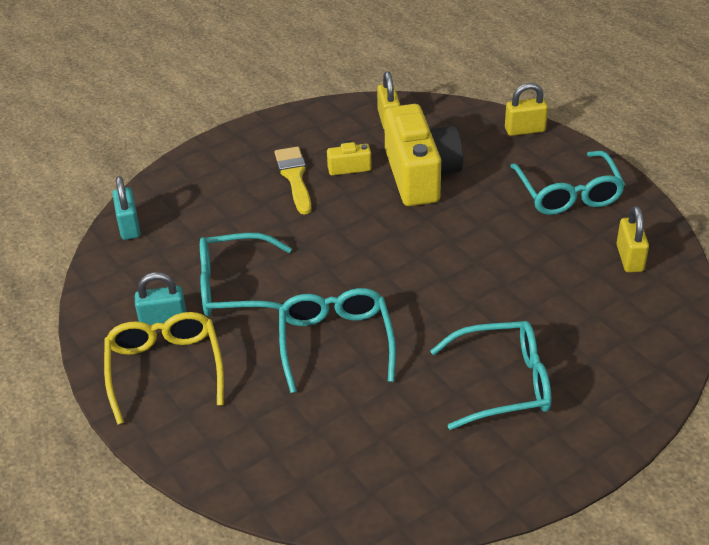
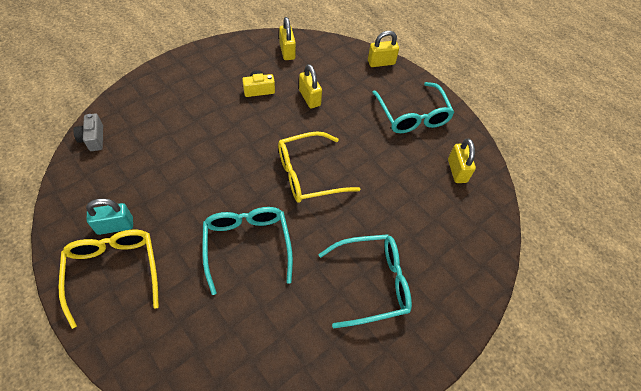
camera: 10 degrees left, 15 degrees up
(129, 226) = (93, 139): turquoise padlock -> grey camera
(235, 287) = (172, 195): turquoise glasses -> none
(294, 177) = (219, 97): yellow brush -> none
(418, 264) = (308, 174): none -> yellow glasses
(420, 175) = (309, 98): yellow camera -> yellow padlock

